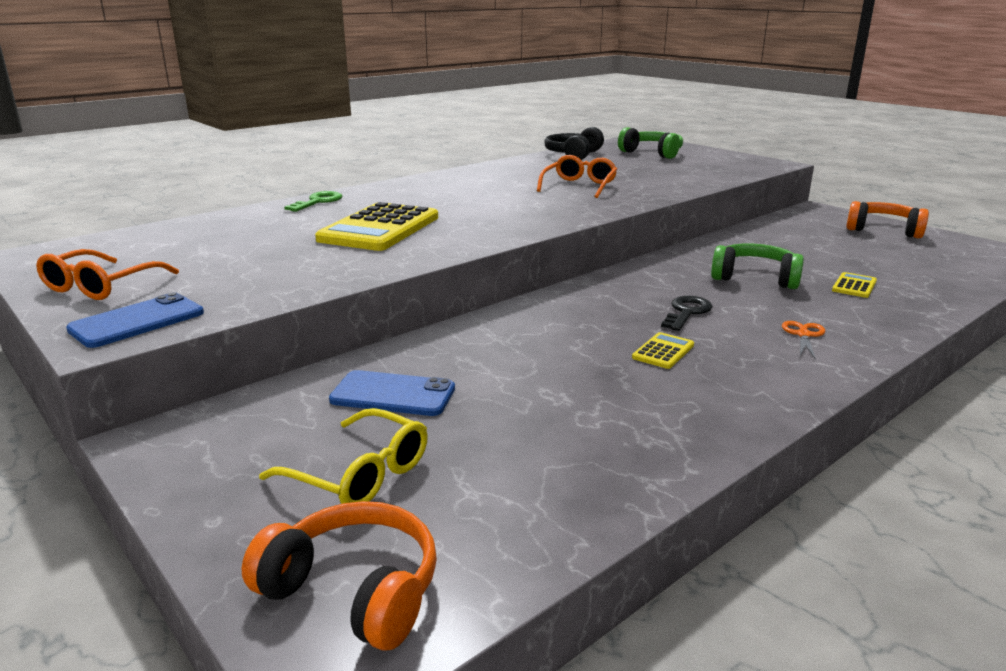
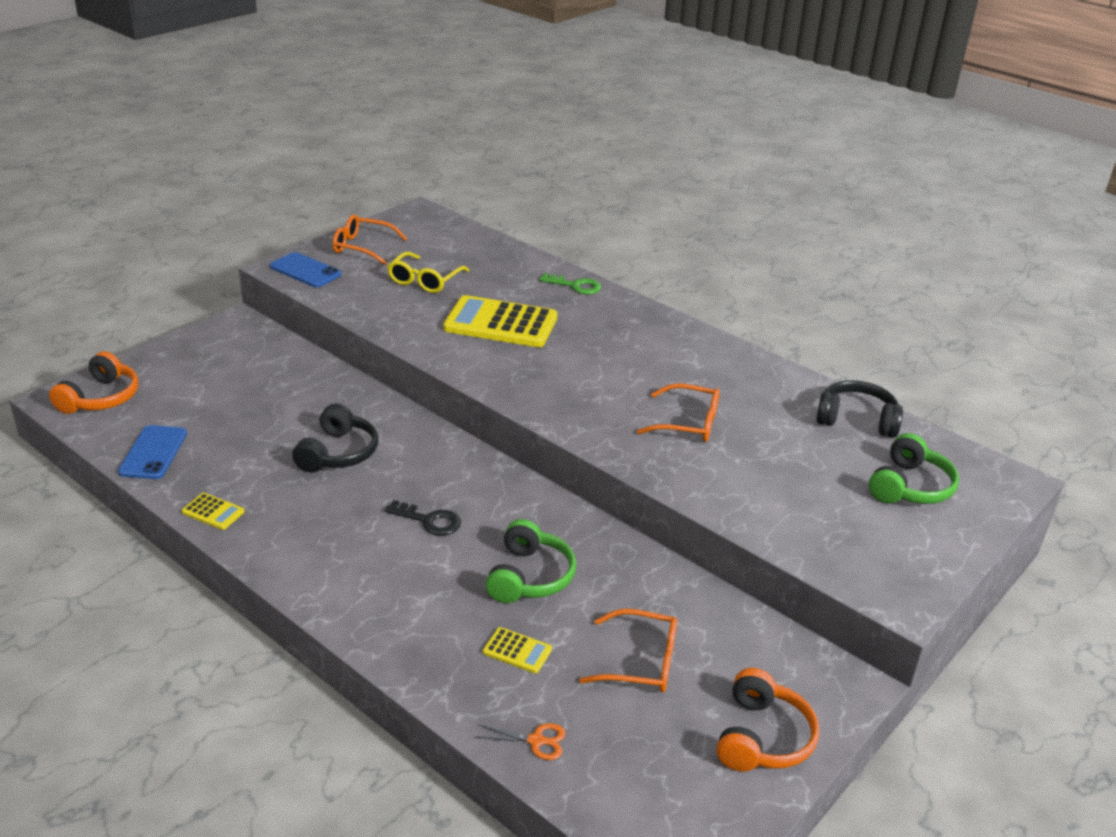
camera: 80 degrees right, 10 degrees up
(359, 474) = (194, 387): yellow glasses -> yellow glasses (425, 280)
(393, 394) = (283, 387): blue phone -> blue phone (153, 453)
(564, 356) = (338, 453): none -> black headphones
(663, 351) = (346, 501): yellow calculator -> yellow calculator (213, 512)
(803, 334) = (382, 587): orange scissors -> orange scissors (537, 741)
(836, 252) = (640, 662): none -> orange glasses

